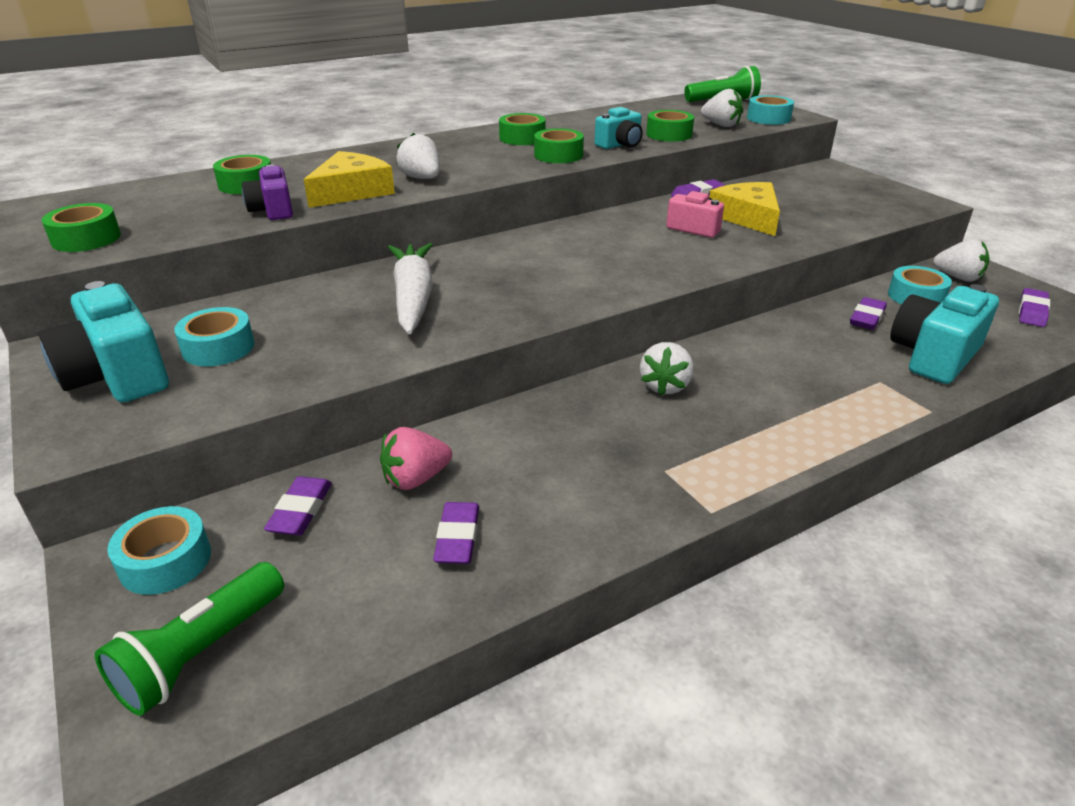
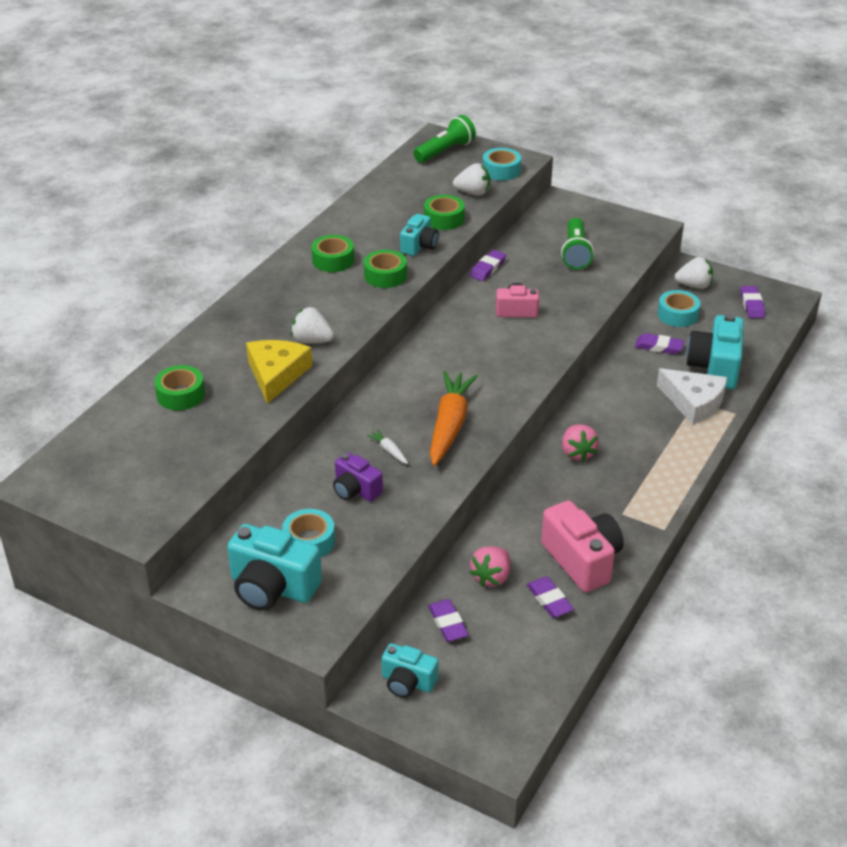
camera: 30 degrees left, 5 degrees up
(86, 238) = (145, 495): green tape -> none
(165, 561) = (407, 682): turquoise tape -> turquoise camera
(201, 653) = (485, 711): green flashlight -> green flashlight (575, 253)
(273, 210) = (244, 416): purple camera -> purple camera (355, 490)
(413, 298) = (389, 450): white carrot -> white carrot, size x0.41
(507, 296) = (449, 425): none -> orange carrot
(553, 506) = (582, 560): none -> pink camera
(665, 386) = (577, 453): white strawberry -> pink strawberry
(747, 217) = (543, 285): yellow cheese -> none
(866, 318) = (659, 347): purple eraser -> purple eraser turned 75 degrees counterclockwise
(875, 382) = (693, 402): none -> white cheese

